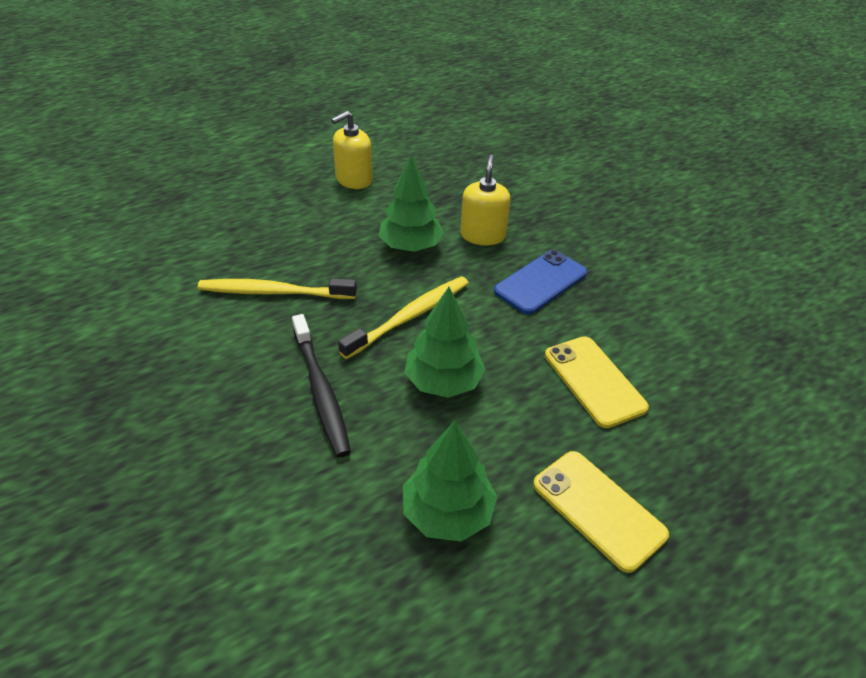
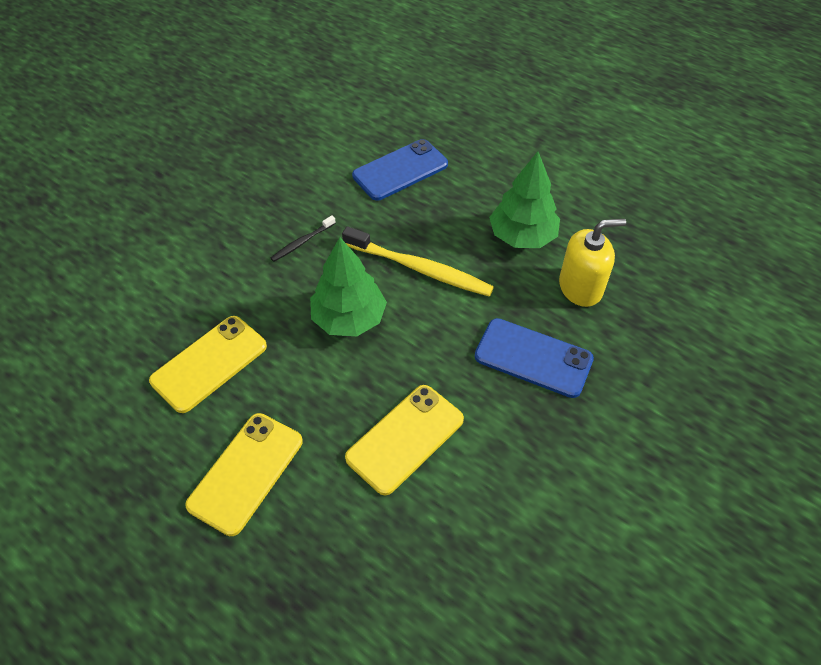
camera: 70 degrees right, 10 degrees up
(273, 292) = (400, 170): yellow toothbrush -> blue phone
(321, 391) = (302, 242): black toothbrush -> black toothbrush, size x0.50
(354, 180) = (599, 159): yellow soap dispenser -> none
(448, 512) = (209, 363): green tree -> yellow phone

